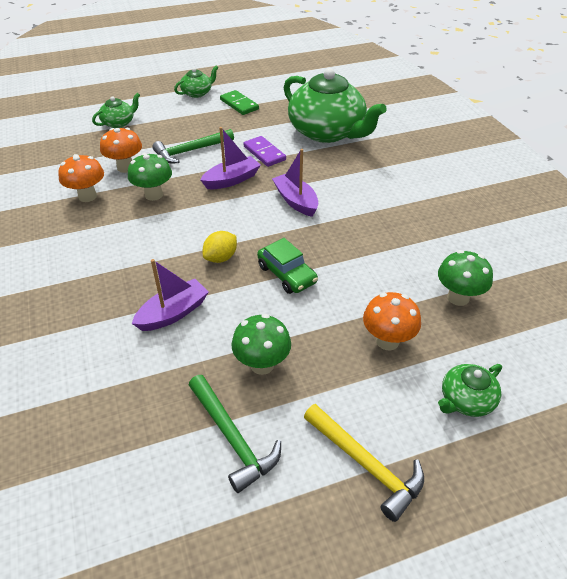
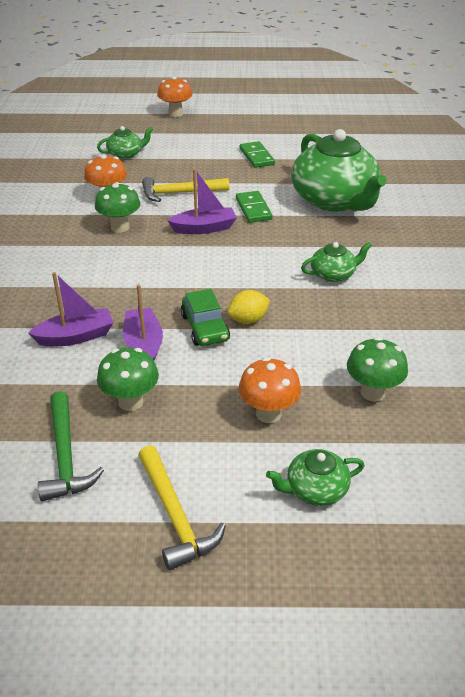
camera: 20 degrees right, 5 degrees down
(87, 196) = (58, 216): orange mushroom -> orange mushroom (175, 114)
(190, 151) = (180, 193): green hammer -> yellow hammer
(197, 93) = (220, 138): green teapot -> green teapot (333, 274)
(221, 258) = (149, 298): yellow lemon -> yellow lemon (248, 320)
(264, 153) = (253, 209): purple domino -> green domino
(296, 201) = (257, 261): purple boat -> purple boat (144, 345)

